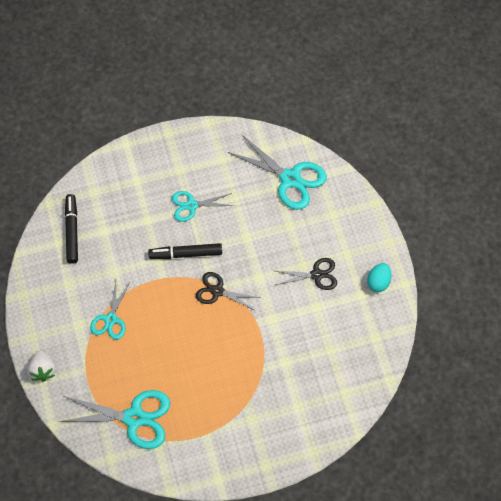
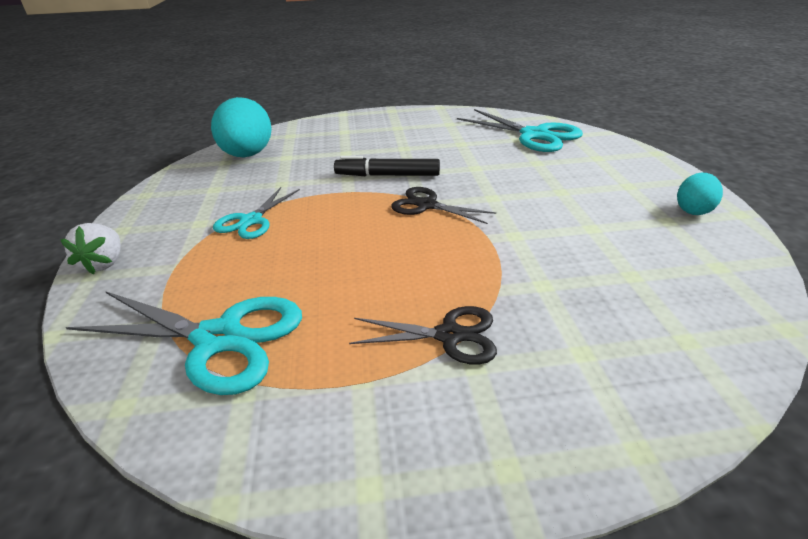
camera: 10 degrees right, 30 degrees down
(72, 231) = (247, 155): black marker -> turquoise egg
(191, 205) = (405, 146): turquoise scissors -> none
(316, 275) = (585, 199): black scissors -> black scissors (449, 335)

